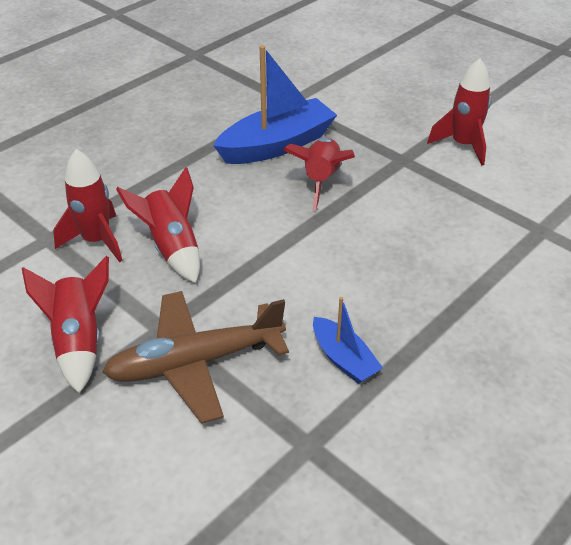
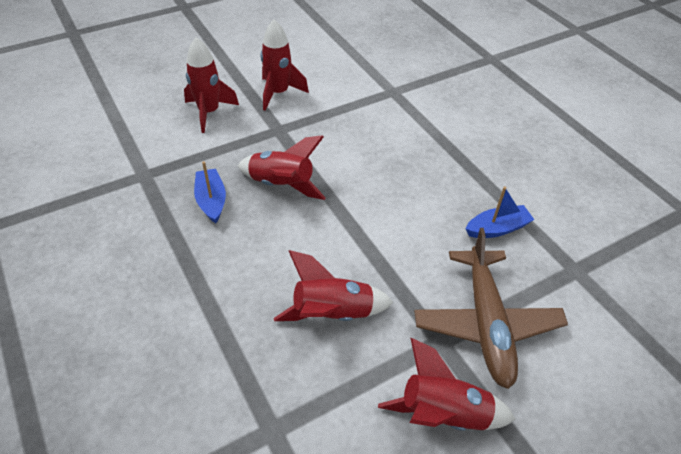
camera: 75 degrees left, 5 degrees up
(97, 241) = (296, 380): red rocket -> red rocket (209, 112)
(277, 145) = (211, 201): blue boat -> blue boat, size x0.53

